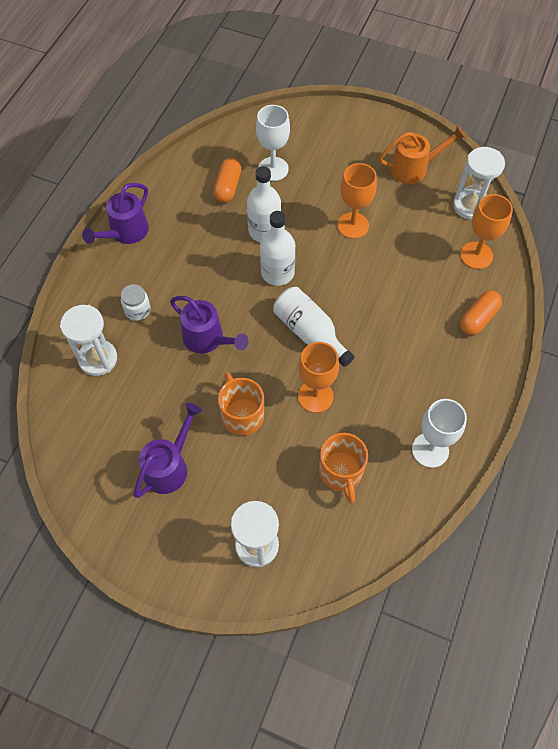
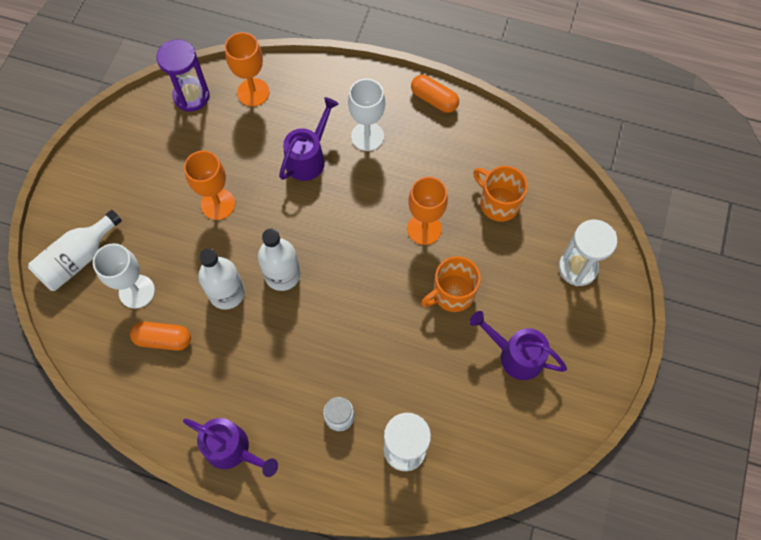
camera: 95 degrees left, 5 degrees up
(208, 339) = (370, 336): purple watering can -> purple watering can (308, 157)
(309, 332) = (353, 238): white bottle -> white bottle (78, 259)
(341, 472) = (498, 203): orange mug -> orange mug turned 120 degrees counterclockwise
(414, 168) = (139, 147): orange watering can -> none
(430, 450) = (466, 132): white goblet -> white goblet (367, 136)
(470, 206) = (191, 96): white hourglass -> purple hourglass
(478, 318) = (326, 93): orange capsule -> orange capsule (434, 100)

